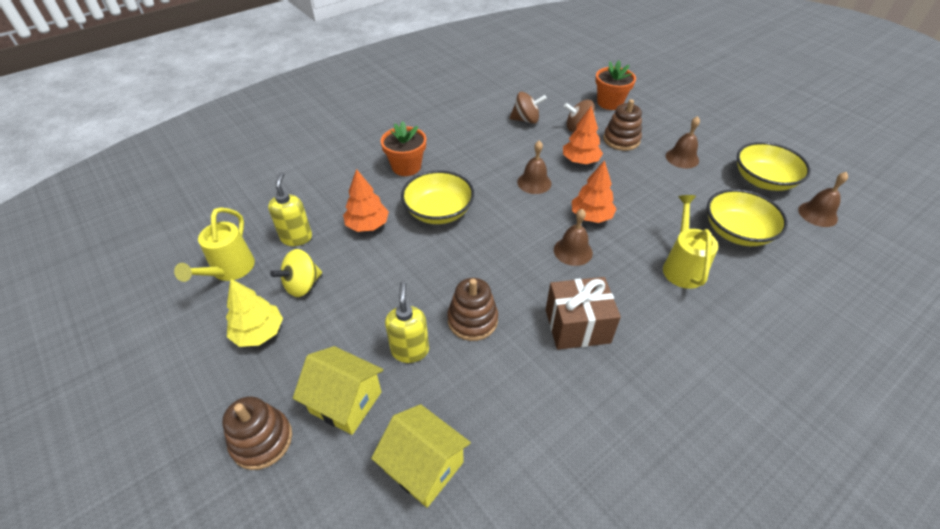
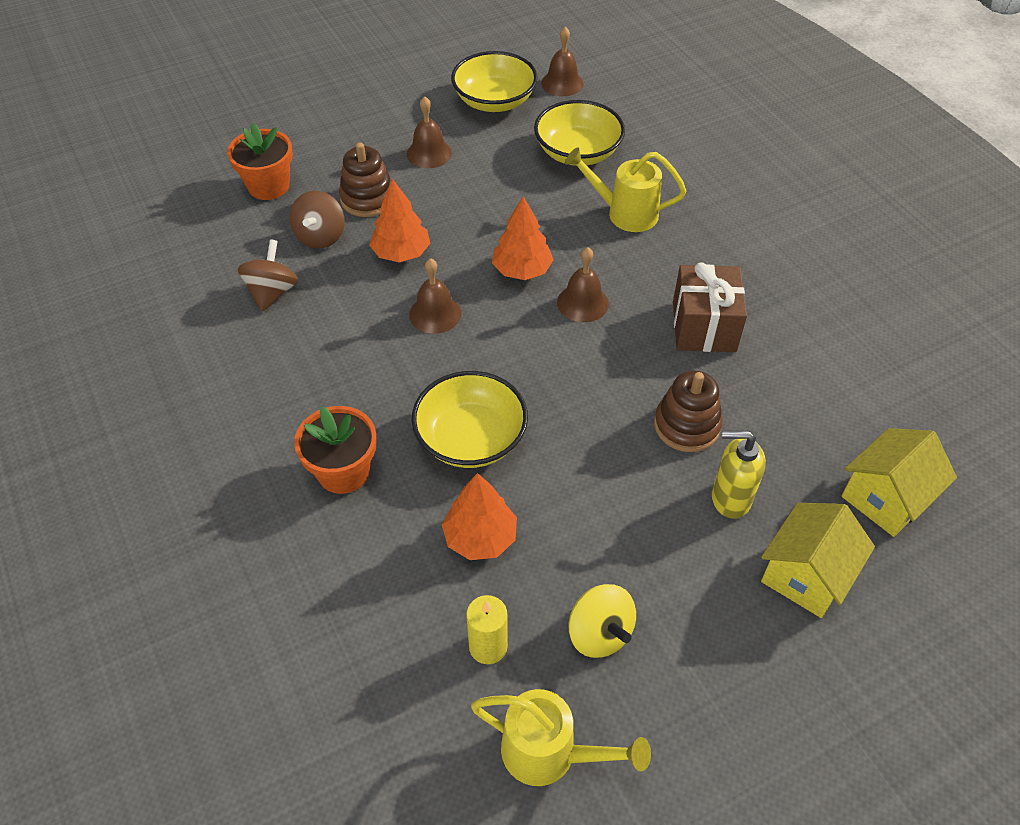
camera: 80 degrees left, 5 degrees up
(259, 333) = (688, 692): yellow tree -> none
(262, 440) = (862, 673): brown stacking toy -> none
(296, 237) = (488, 646): yellow soap dispenser -> yellow candle

